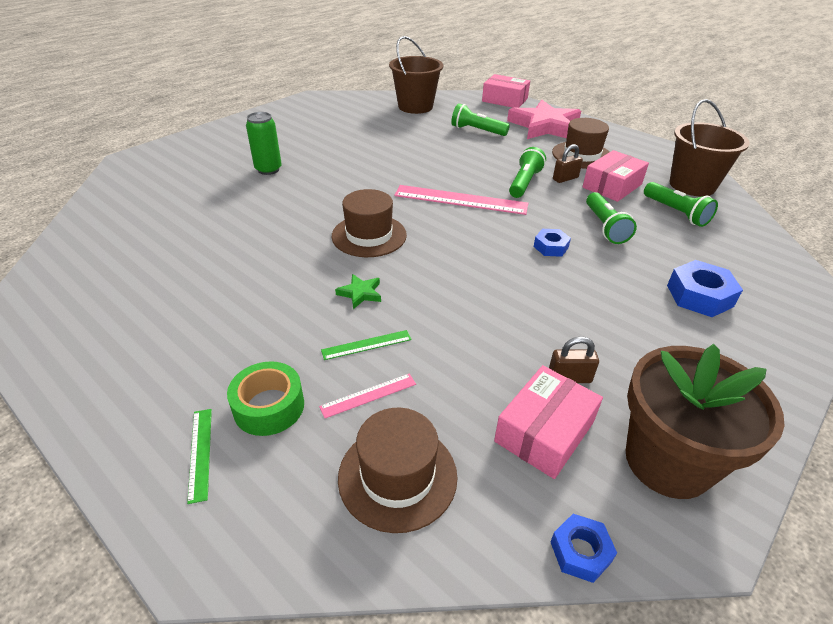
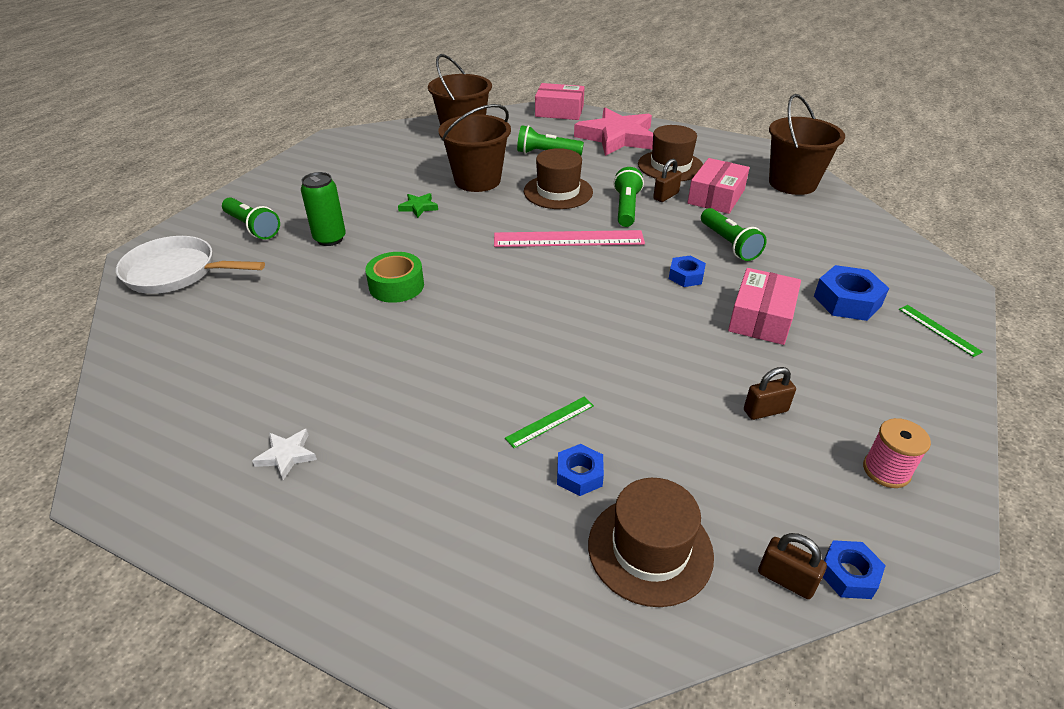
camera: 15 degrees left, 0 degrees up
(144, 325) = (287, 455): none -> white star
(145, 176) = (176, 272): none -> white pan
(200, 453) = (434, 580): green ruler -> green ruler (938, 330)
(269, 407) = (481, 512): green tape -> green tape (396, 286)
(360, 293) = (514, 366): green star -> green star (418, 207)
(368, 395) = (579, 475): pink ruler -> blue nut
(369, 235) = (489, 298): brown hat -> brown hat (558, 192)
(408, 143) = (477, 180): none -> brown bucket
(514, 539) = (786, 579): none -> brown padlock
(544, 431) = (766, 470): pink box -> pink box (761, 318)
(667, 461) = (886, 470): brown flower pot -> pink spool
(676, 213) = (789, 216): green flashlight -> green flashlight (252, 227)

